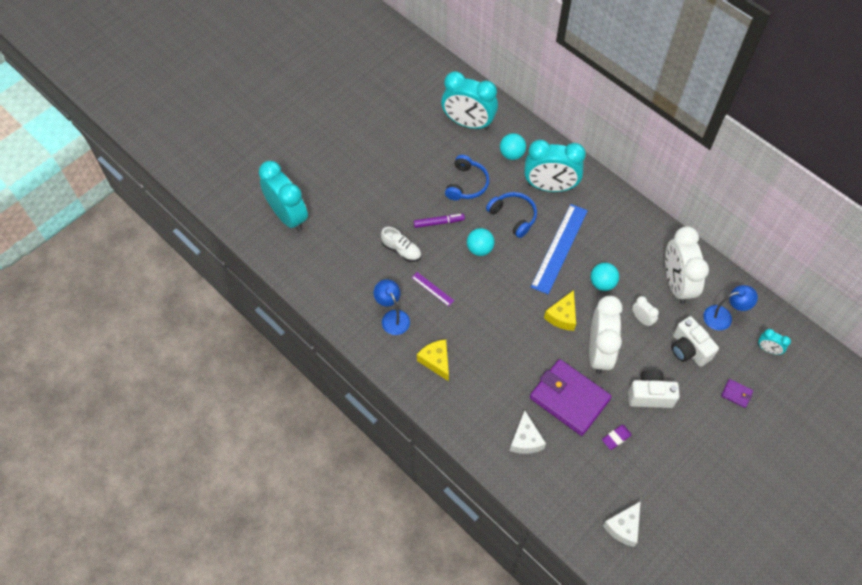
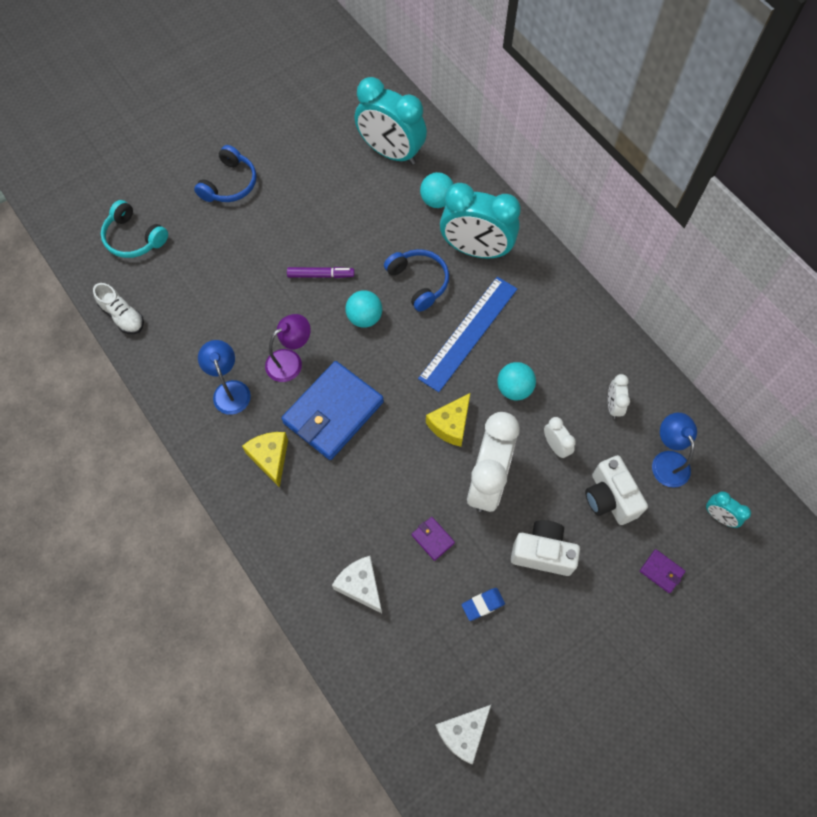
camera: 10 degrees right, 5 degrees up
(288, 216) = (134, 238): turquoise clock -> turquoise headphones
(401, 250) = (264, 304): white shoe -> white shoe (123, 316)
(432, 289) = (290, 361): purple ruler -> purple lamp
(467, 184) = (369, 231): blue headphones -> blue headphones (230, 184)
(474, 321) = (333, 412): none -> blue wallet
(525, 440) = (360, 585): white cheese -> white cheese turned 135 degrees clockwise
(569, 399) = (432, 539): purple wallet -> purple wallet, size x0.40
(616, 438) = (483, 604): purple eraser -> blue eraser
(676, 284) = (613, 405): white clock -> white clock, size x0.45
(723, 317) = (667, 461): blue lamp -> blue lamp turned 105 degrees counterclockwise

